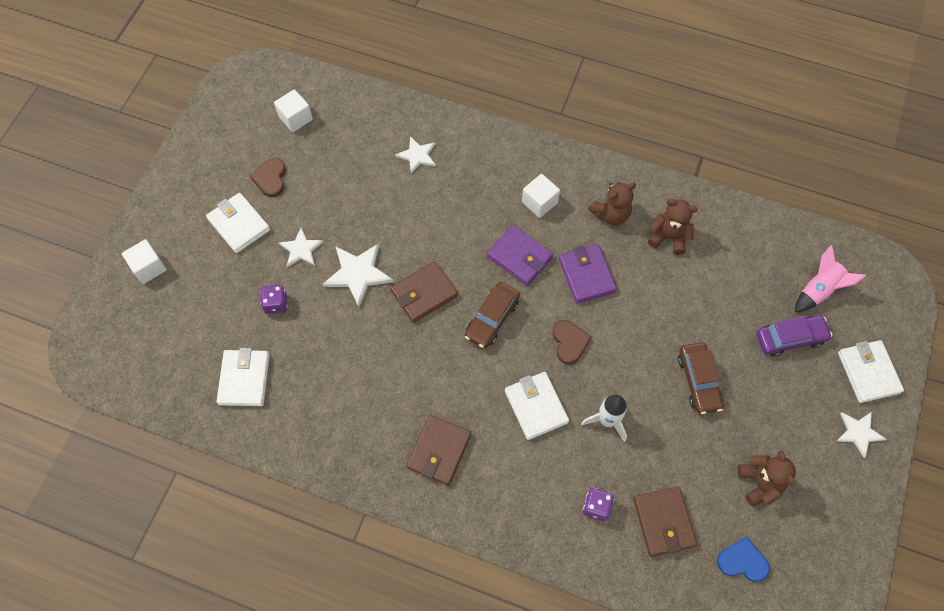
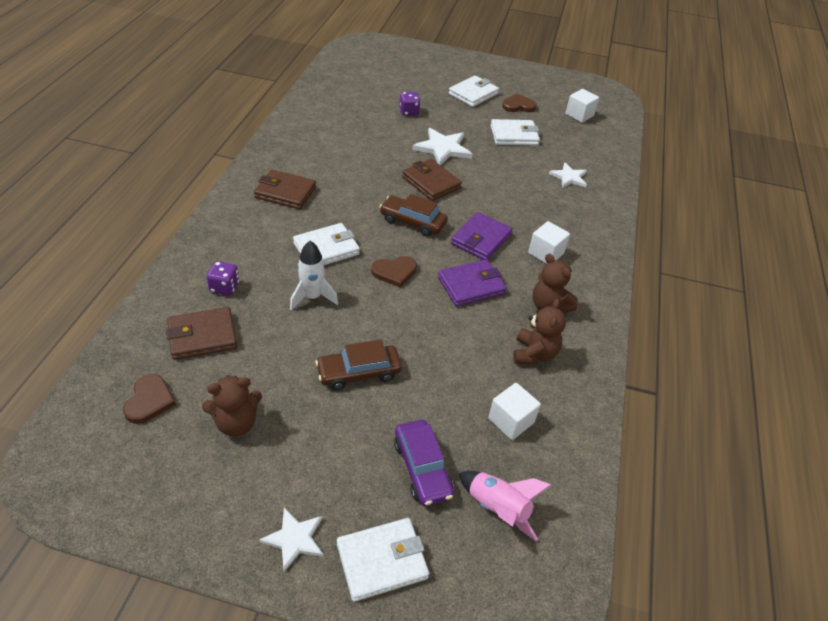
camera: 80 degrees right, 20 degrees down
(149, 267) = (429, 61): white cube -> white cube (511, 421)
(244, 379) = (345, 101): white wallet -> white wallet (514, 135)
(301, 249) = (459, 121): white star -> none
(742, 561) = (149, 401): blue heart -> brown heart

